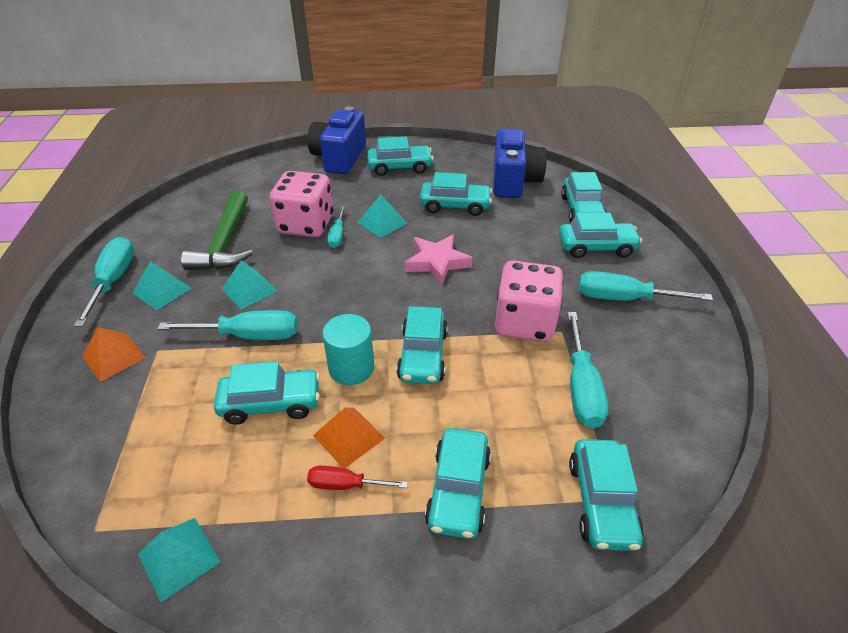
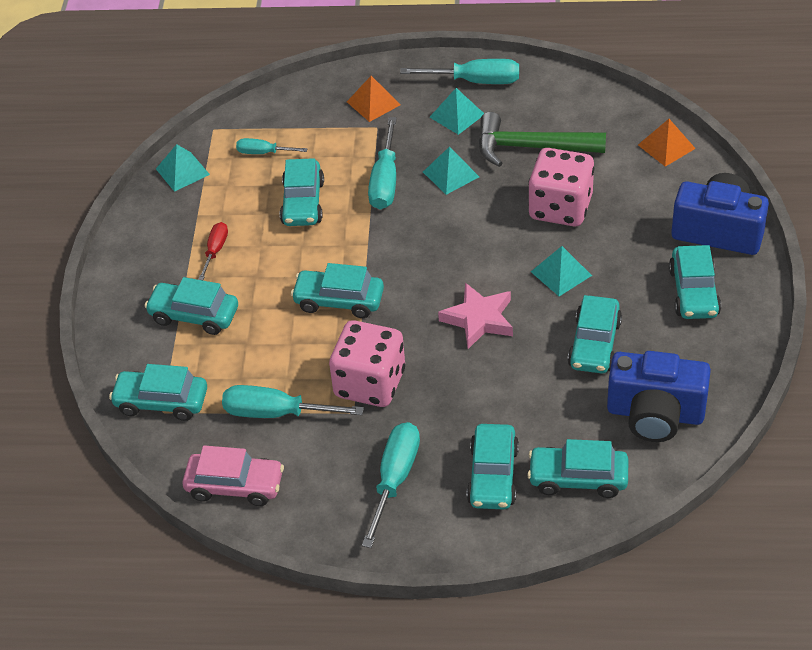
camera: 100 degrees right, 5 degrees up
(337, 235) = (537, 235): turquoise screwdriver -> turquoise screwdriver (263, 153)
(349, 436) = (258, 251): orange pyramid -> orange pyramid (666, 146)
(351, 368) = (332, 251): turquoise cylinder -> none
(683, 409) = (235, 485): none -> pink car

